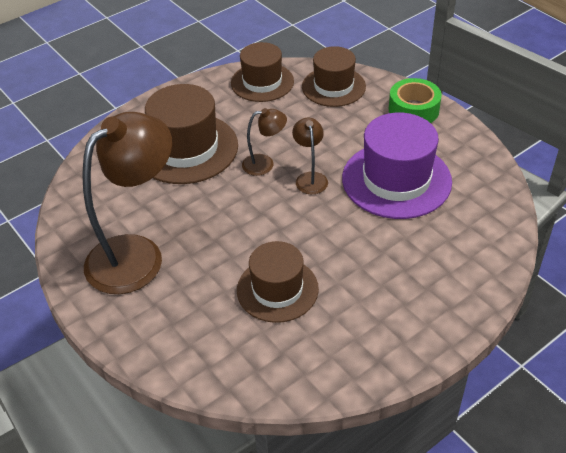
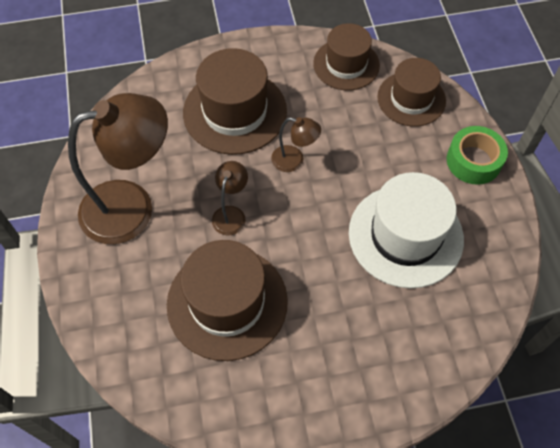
camera: 25 degrees right, 15 degrees up
(277, 289) = (227, 302): brown hat -> brown hat, size x1.50
(310, 178) = (326, 196): brown lamp -> brown lamp (231, 214)
(396, 180) = (405, 235): purple hat -> white hat

